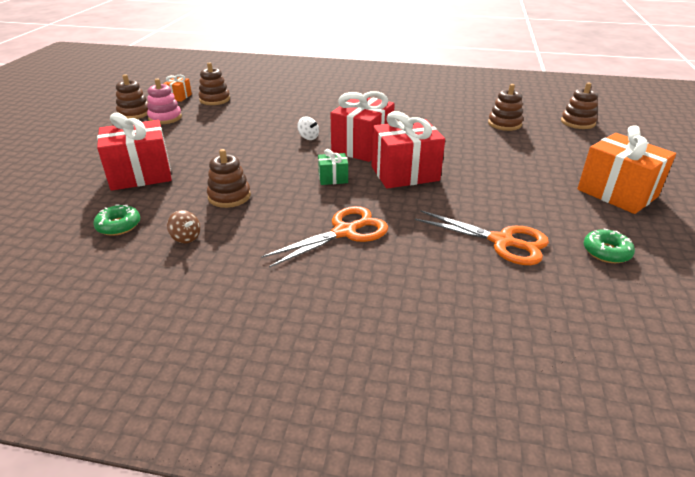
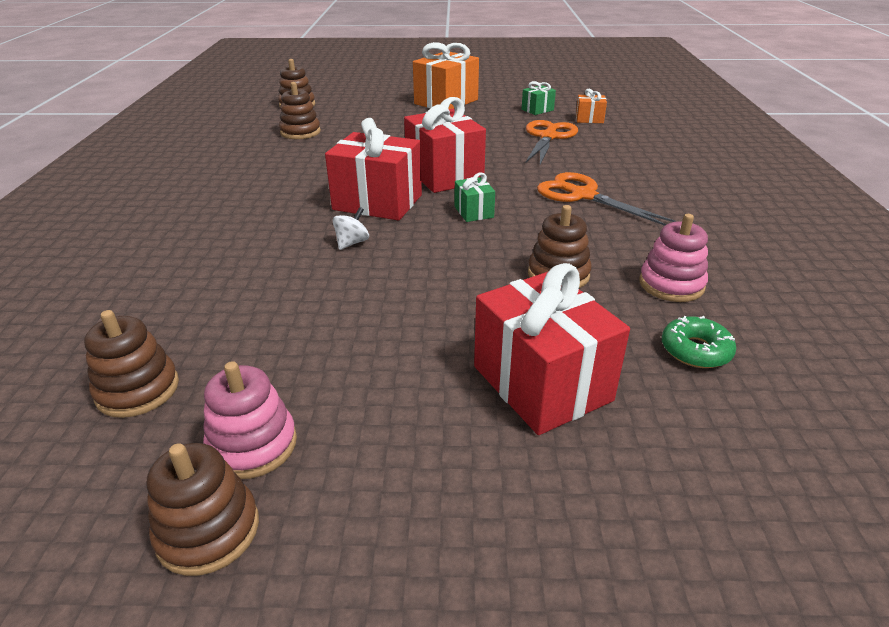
camera: 100 degrees left, 0 degrees up
(179, 97) = (90, 469): orange gift -> orange gift (589, 119)
(186, 237) = (671, 284): brown spinning top -> pink stacking toy
(606, 252) = (537, 110): green donut -> green gift

